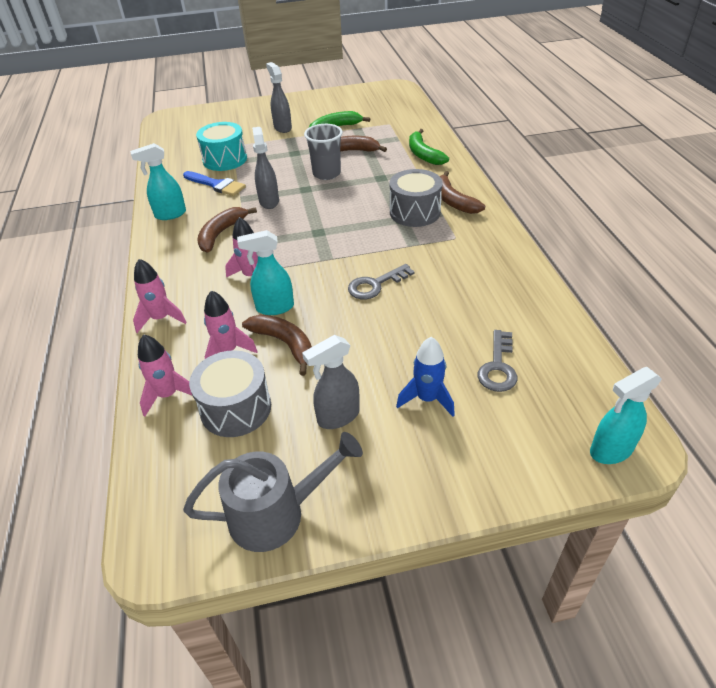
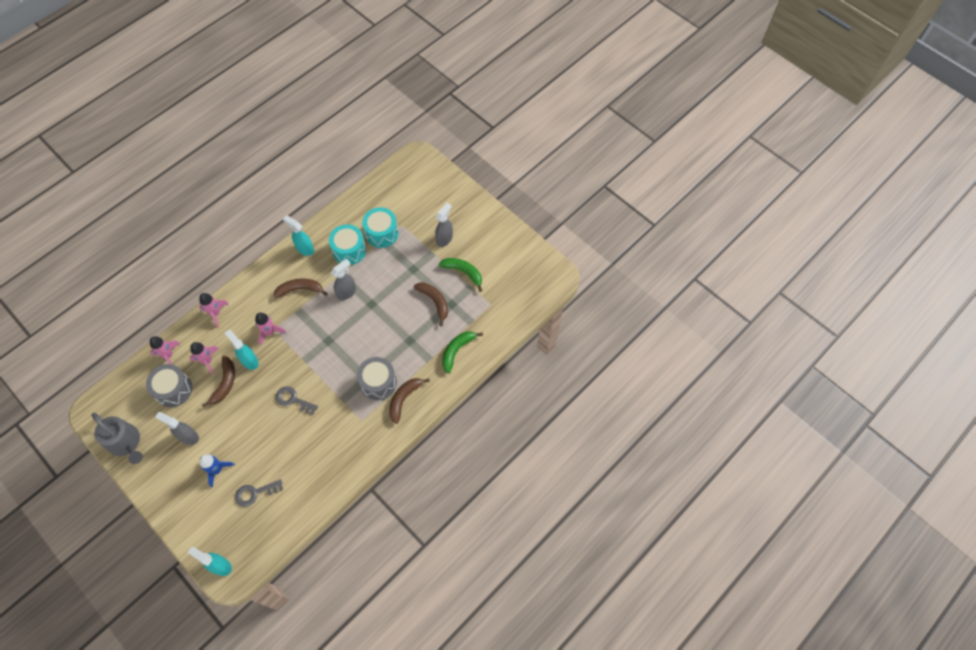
camera: 55 degrees right, 20 degrees up
(216, 185) = (349, 250): blue brush -> turquoise drum
(326, 173) = (397, 305): grey cup -> none

